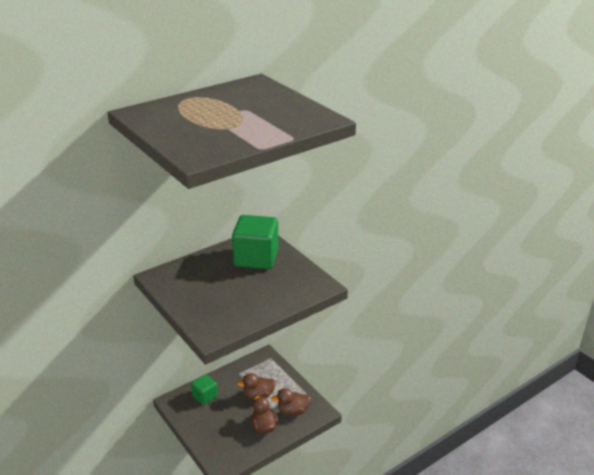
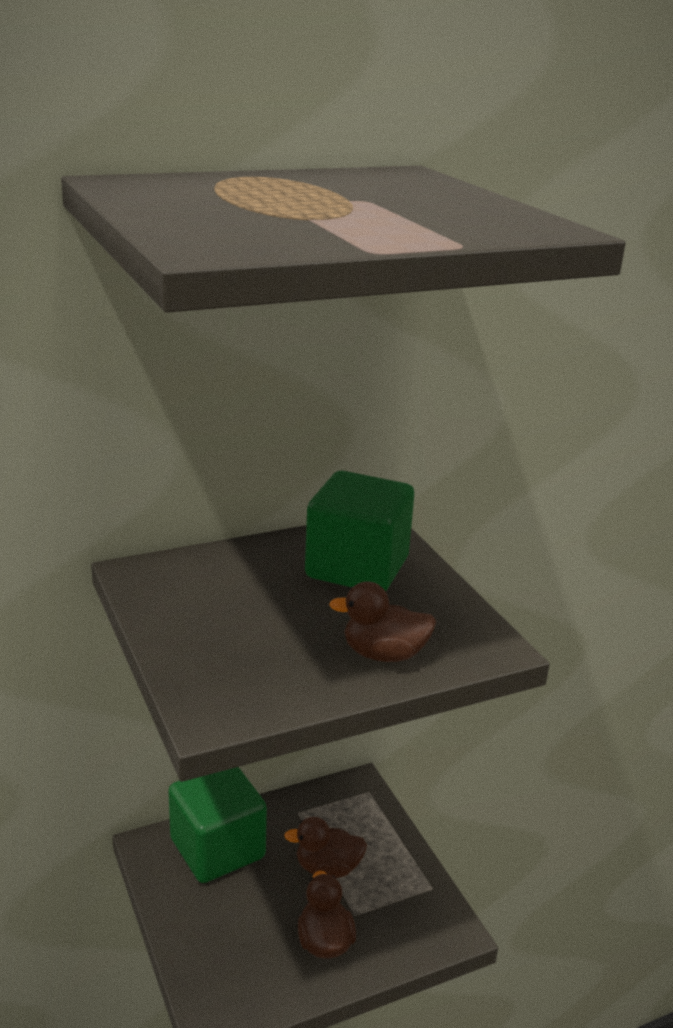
camera: 10 degrees right, 5 degrees down
(205, 396) = (217, 848): green cube -> green cube, size x1.85
(293, 411) = (393, 917): brown duck -> brown duck (384, 654)

